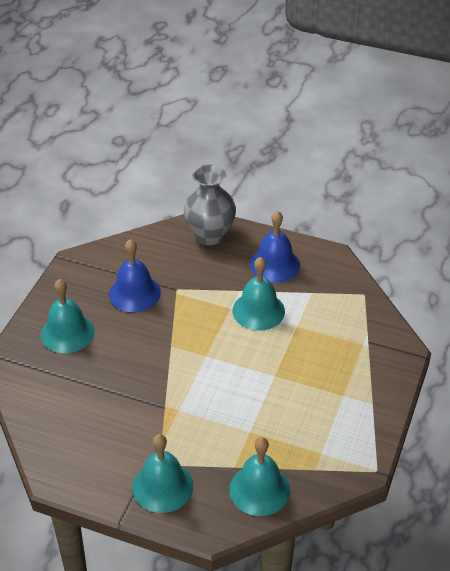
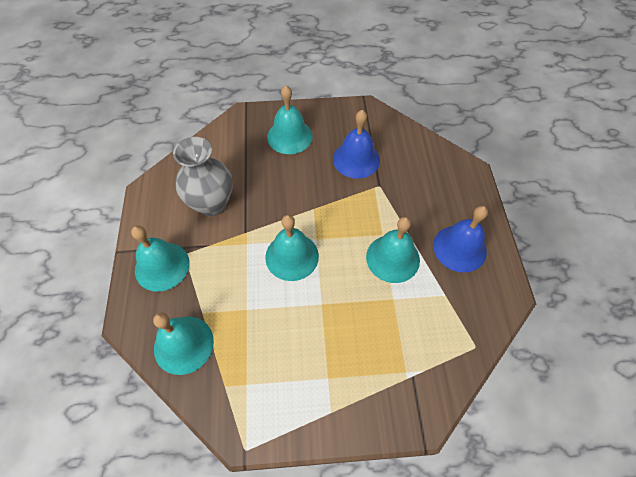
camera: 65 degrees right, 15 degrees up
(210, 235) = (458, 183): grey vase -> grey vase (212, 204)
(214, 380) = (292, 256): none -> turquoise bell

